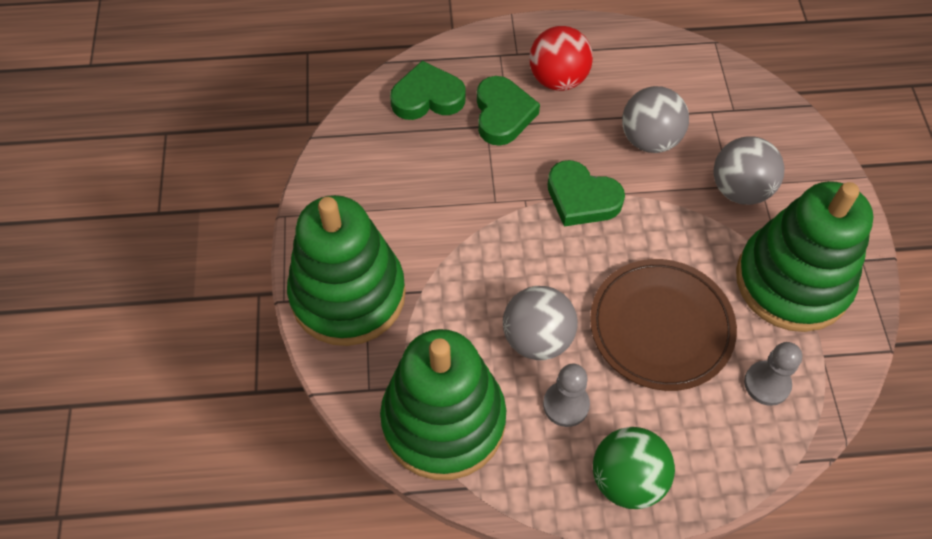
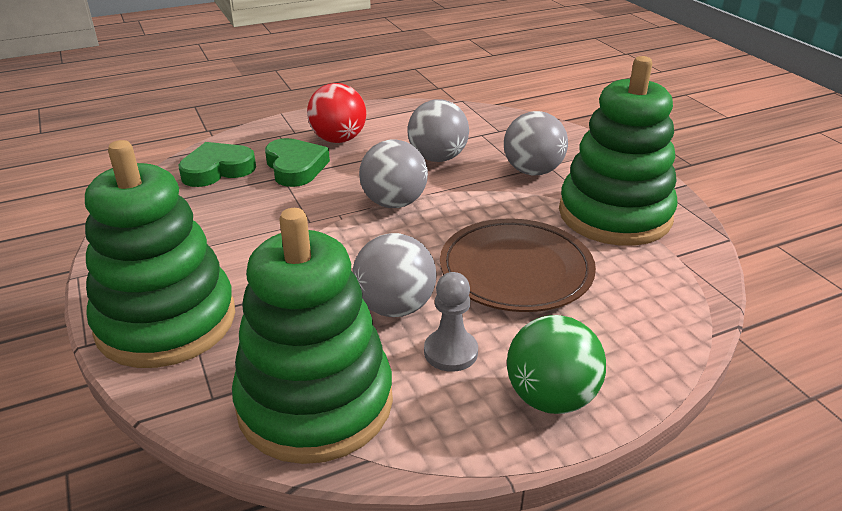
camera: 20 degrees left, 25 degrees down
(582, 198) = (394, 203): green heart -> grey ball
(767, 384) = (640, 286): grey pawn -> none

